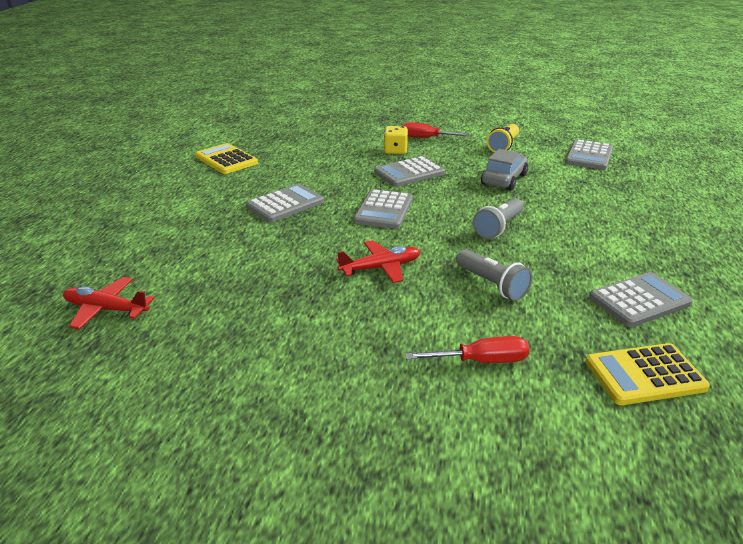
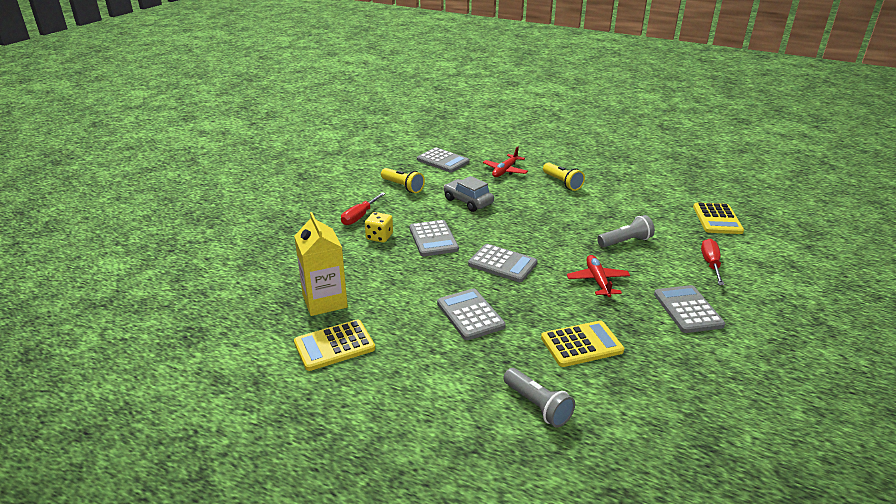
camera: 75 degrees left, 0 degrees up
(106, 309) = (652, 441): red plane -> red plane (505, 171)
(253, 264) = (581, 344): none -> yellow calculator
(283, 147) = (325, 301): none -> yellow carton
(498, 227) = (547, 221): grey flashlight -> grey flashlight (537, 406)
(618, 230) = (562, 183): none -> yellow flashlight
(639, 300) = (646, 200): grey calculator -> grey calculator (688, 310)

